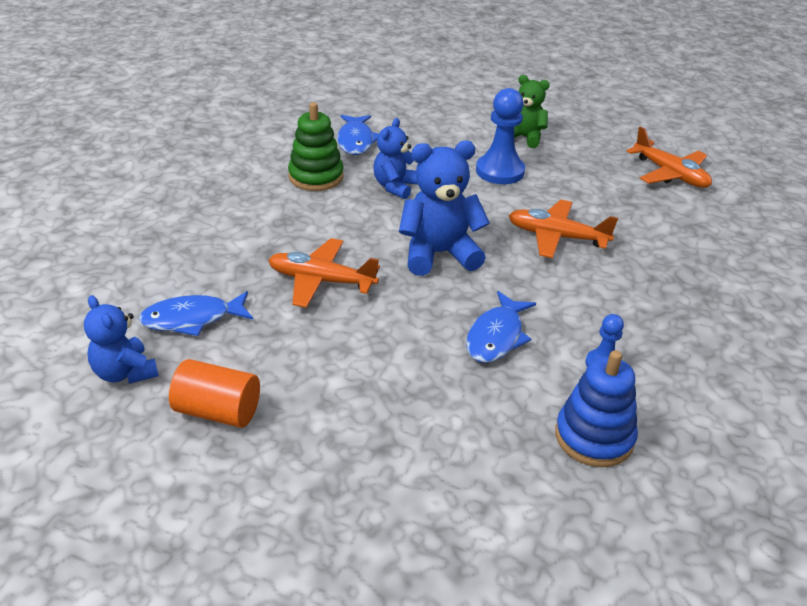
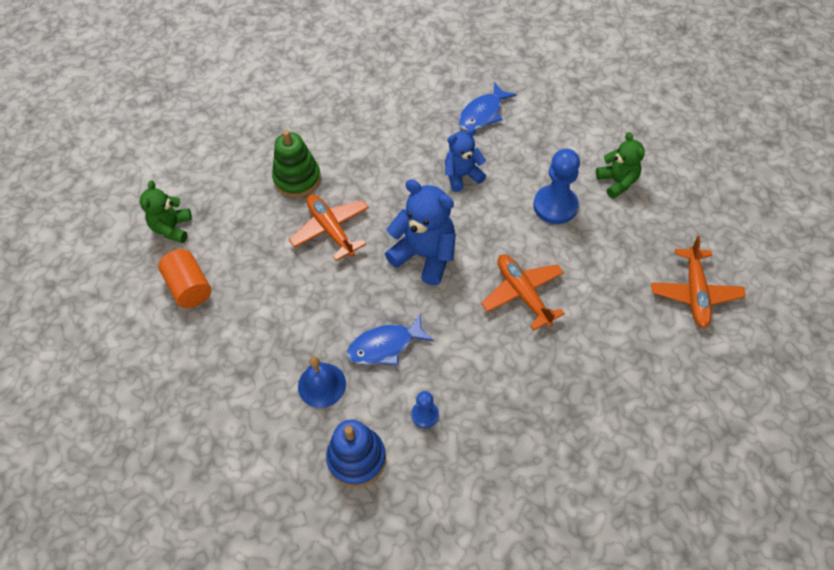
camera: 45 degrees right, 20 degrees up
(125, 372) = (172, 228): blue teddy bear -> green teddy bear
(192, 319) = (236, 212): blue fish -> none
(316, 177) = (419, 134): green stacking toy -> green stacking toy (297, 179)
(480, 403) = (322, 385): none -> blue bell

